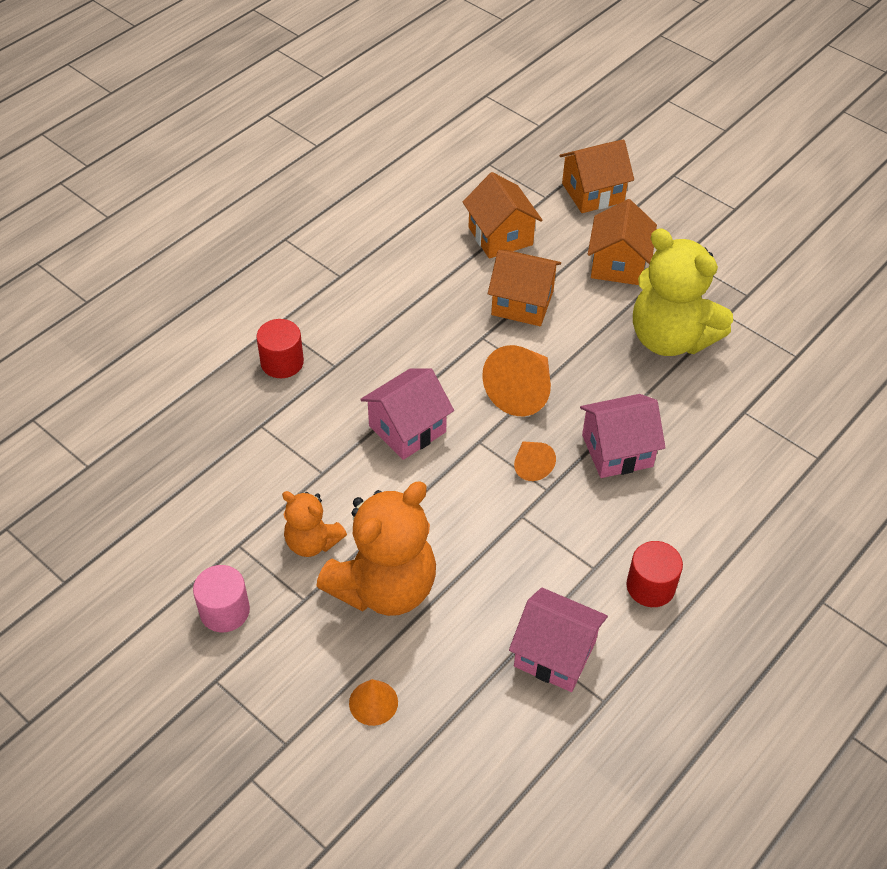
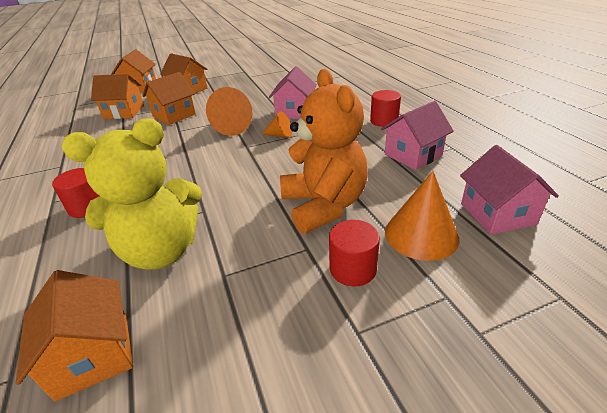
camera: 60 degrees left, 15 degrees down
(124, 503) = (93, 355): none -> orange house
(224, 611) = (284, 303): pink cylinder -> none
(291, 652) = (353, 269): none -> red cylinder
(312, 542) = (258, 231): orange teddy bear -> none
(373, 702) = (421, 234): orange cone -> orange cone, size x1.78
(407, 429) = (209, 168): pink house -> pink house (497, 214)
(670, 338) = (245, 88): yellow teddy bear -> yellow teddy bear (161, 251)

